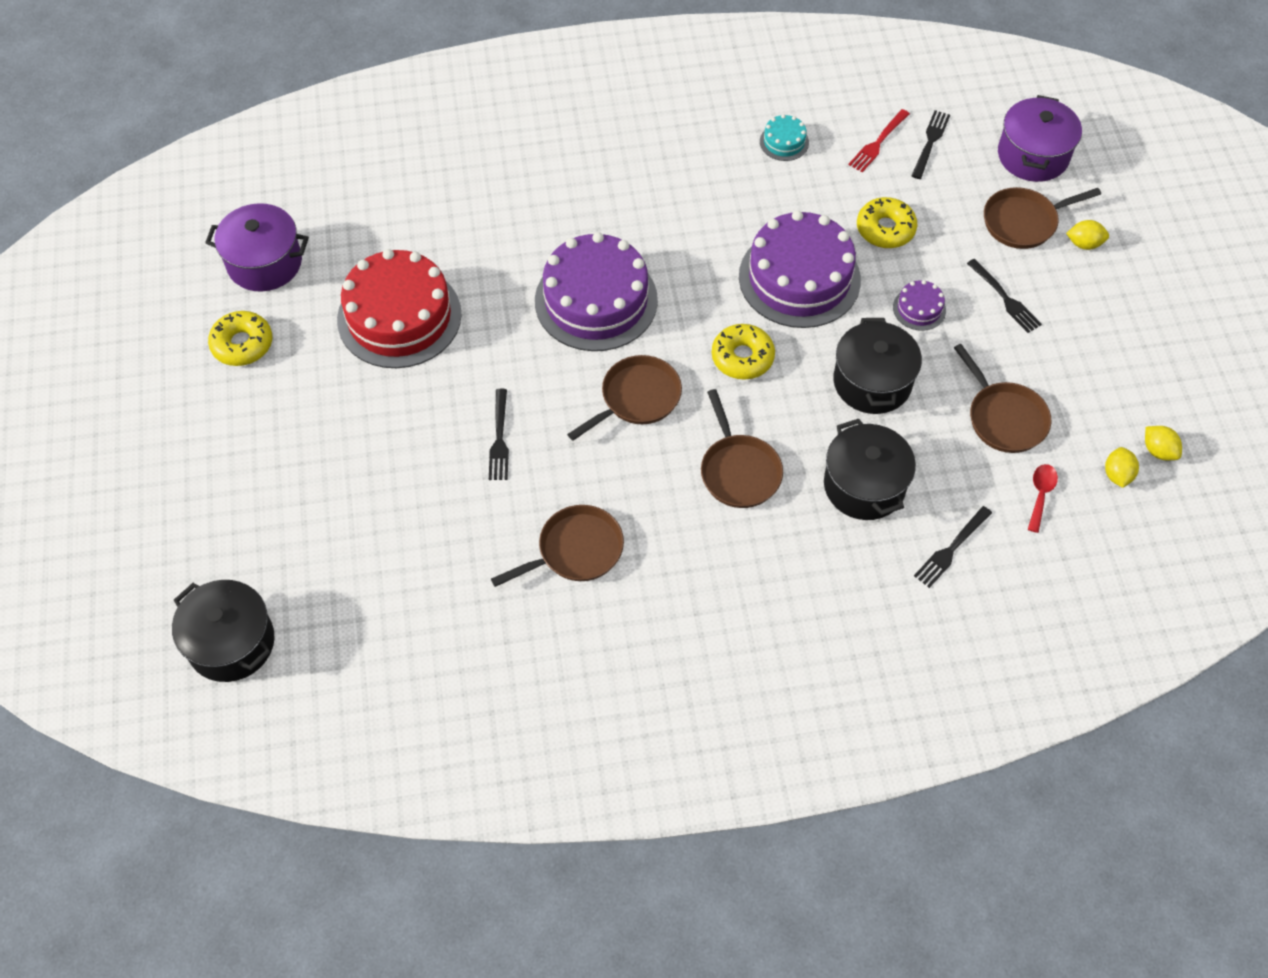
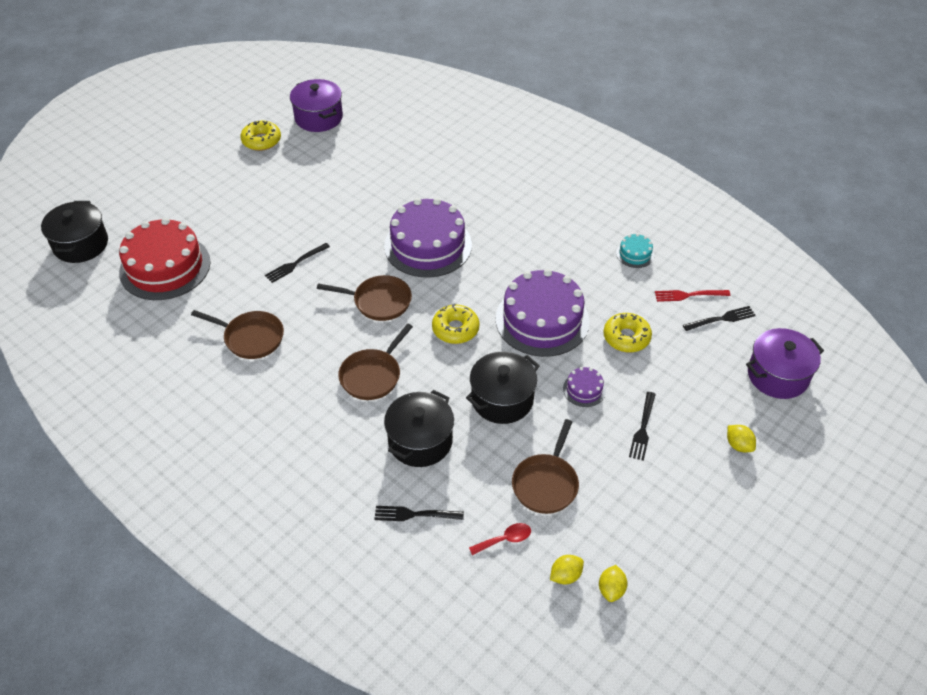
camera: 50 degrees right, 10 degrees down
(399, 317) = (335, 181): red cake -> red cake (165, 267)
(1024, 222) = (717, 402): brown pan -> none

